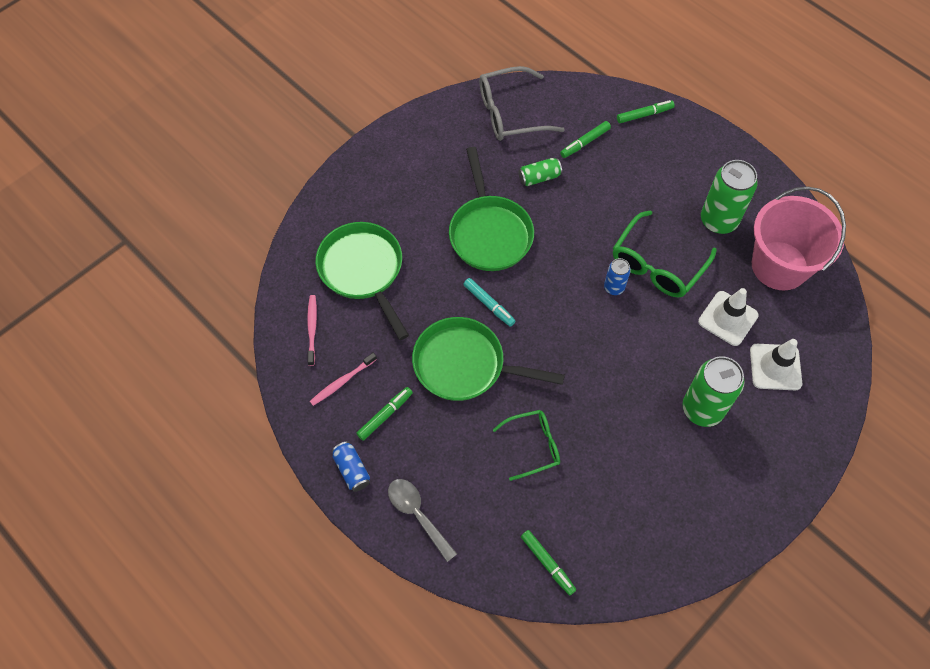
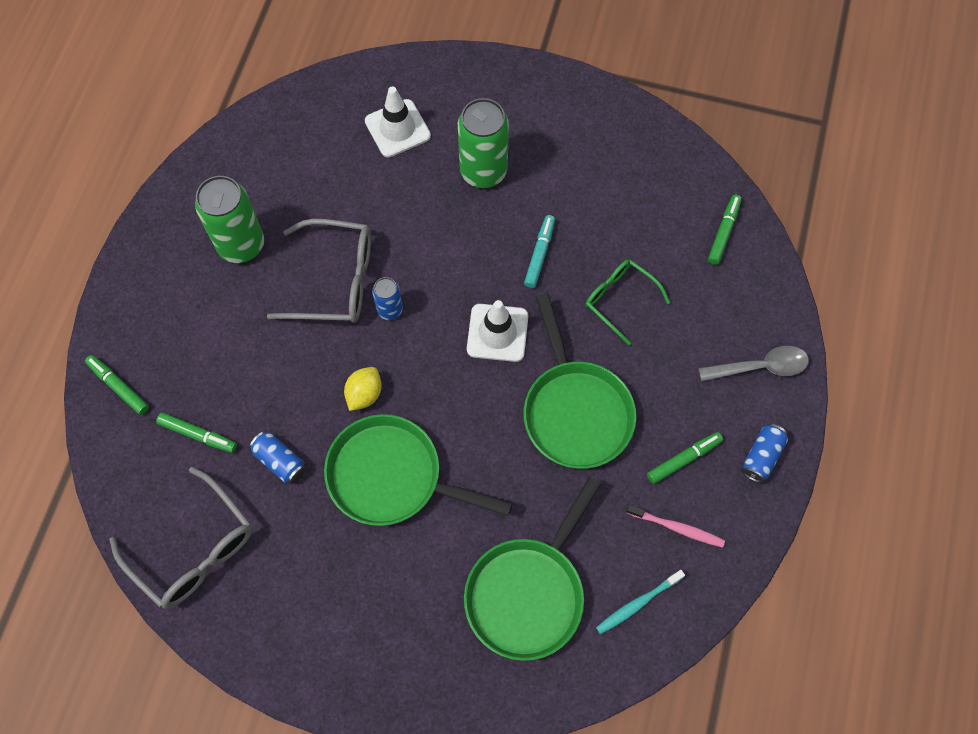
camera: 120 degrees left, 5 degrees up
(312, 328) = (637, 604): pink toothbrush -> turquoise toothbrush
(385, 415) = (683, 459): green marker -> green marker turned 135 degrees clockwise
(417, 515) = (760, 367): grey spoon -> grey spoon turned 120 degrees counterclockwise
(489, 233) = (392, 476): green pan -> green pan turned 120 degrees counterclockwise
(489, 304) = (487, 426): turquoise marker -> turquoise marker (539, 254)
(539, 177) = (280, 461): green can -> blue can
(557, 243) = (364, 394): none -> yellow lemon
(657, 264) = (335, 280): green glasses -> grey glasses
(728, 318) = (365, 189): white traffic cone -> white traffic cone (497, 333)
(779, 265) = (271, 167): pink bucket -> none

